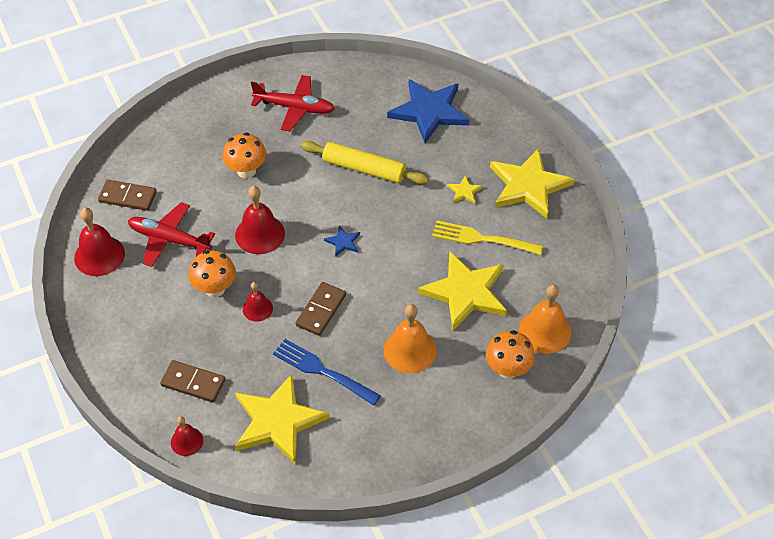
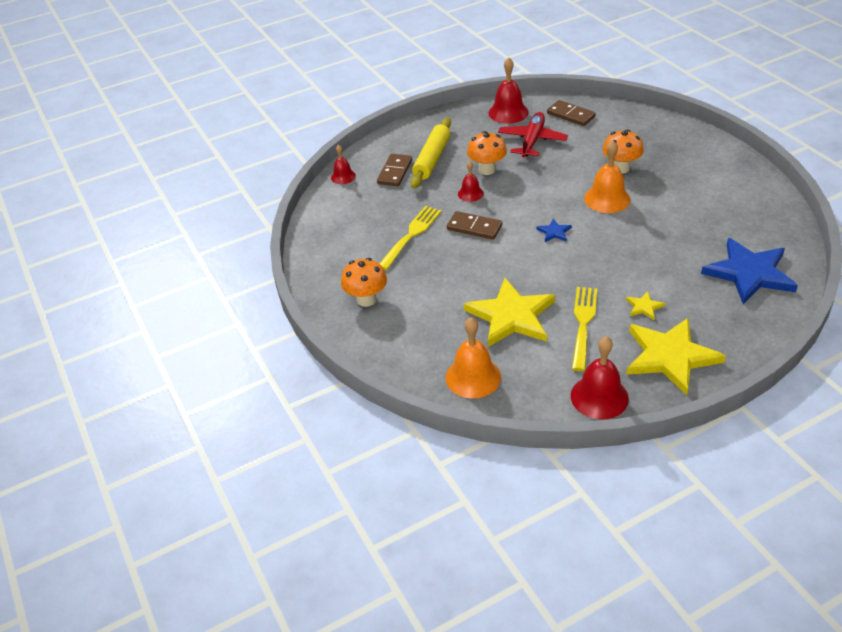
camera: 90 degrees right, 10 degrees down
(127, 197) = (570, 115): brown domino -> brown domino turned 60 degrees counterclockwise
(260, 234) = (550, 184): red bell -> red bell (599, 397)
(278, 421) = (361, 217): yellow star -> none
(294, 108) = (711, 185): red plane -> none
(323, 371) = (411, 236): blue fork -> yellow fork
(364, 169) = (649, 236): yellow rolling pin -> yellow rolling pin (432, 159)
(410, 350) = (438, 284): orange bell -> orange bell (607, 199)
(508, 369) = (423, 351): orange mushroom -> orange mushroom (366, 299)

